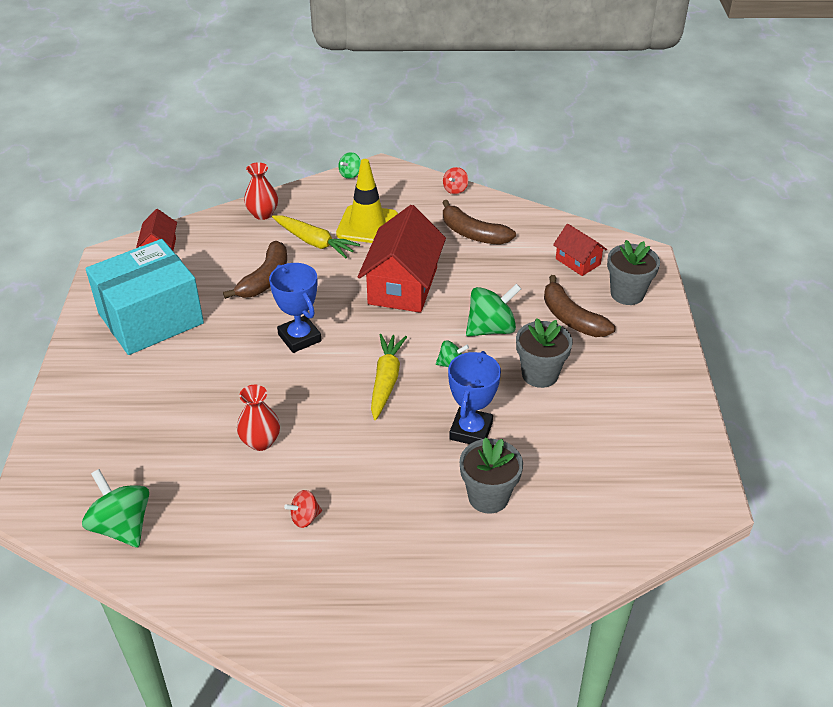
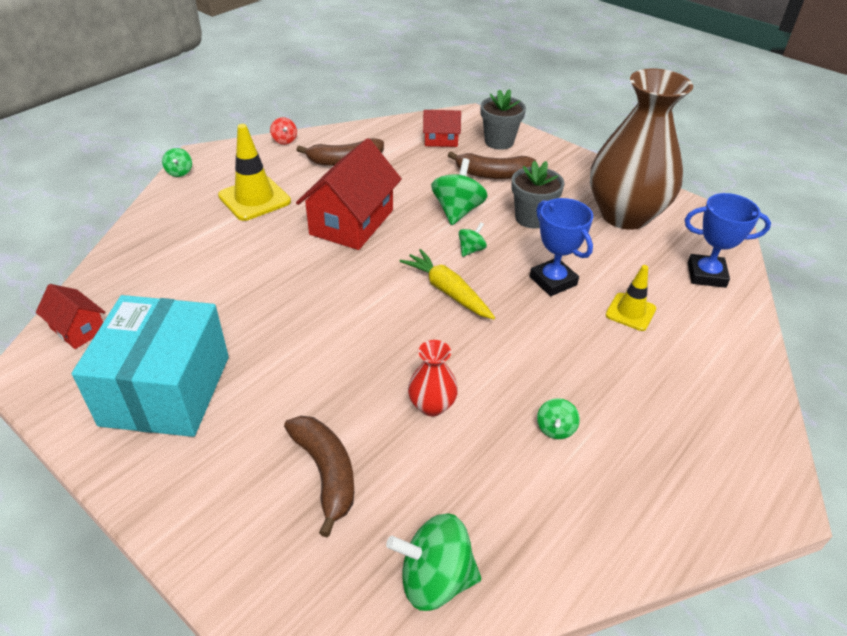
camera: 50 degrees left, 0 degrees up
(263, 214) = (144, 241): red vase -> none
(265, 279) = (230, 287): brown banana -> brown banana (326, 473)
(299, 338) = (333, 309): blue trophy -> blue trophy (706, 275)
(305, 518) = (555, 429): red spinning top -> green spinning top
(314, 242) = (229, 235): yellow carrot -> none
(403, 285) = (352, 222): red house -> red house turned 60 degrees clockwise
(488, 497) = (630, 312): grey flower pot -> yellow traffic cone
(625, 428) = (625, 215): none -> brown vase

